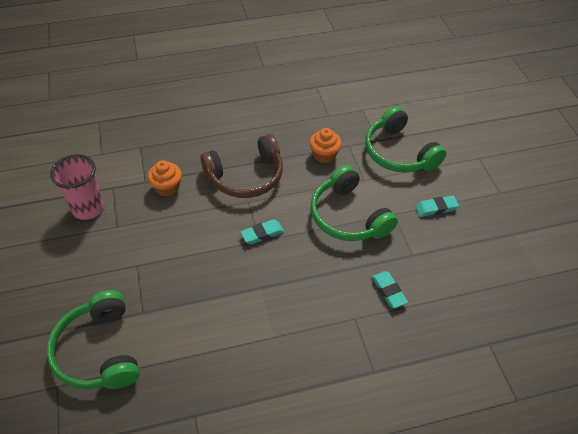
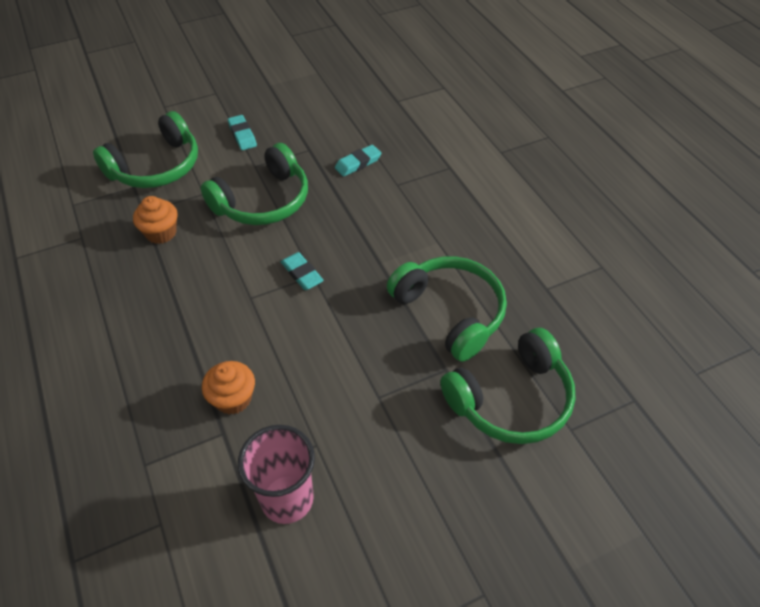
camera: 100 degrees left, 0 degrees up
(193, 328) = (450, 312): none -> green headphones
(246, 176) = (205, 308): brown headphones -> none

